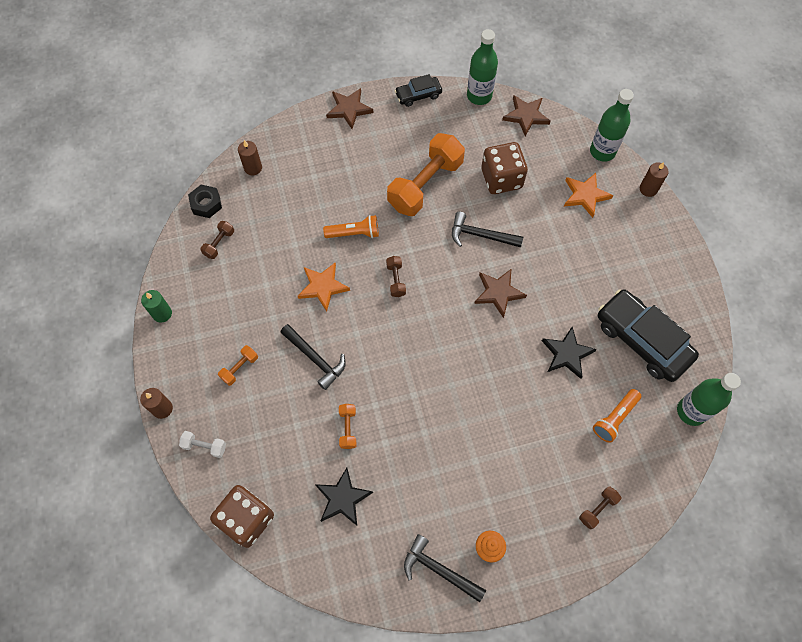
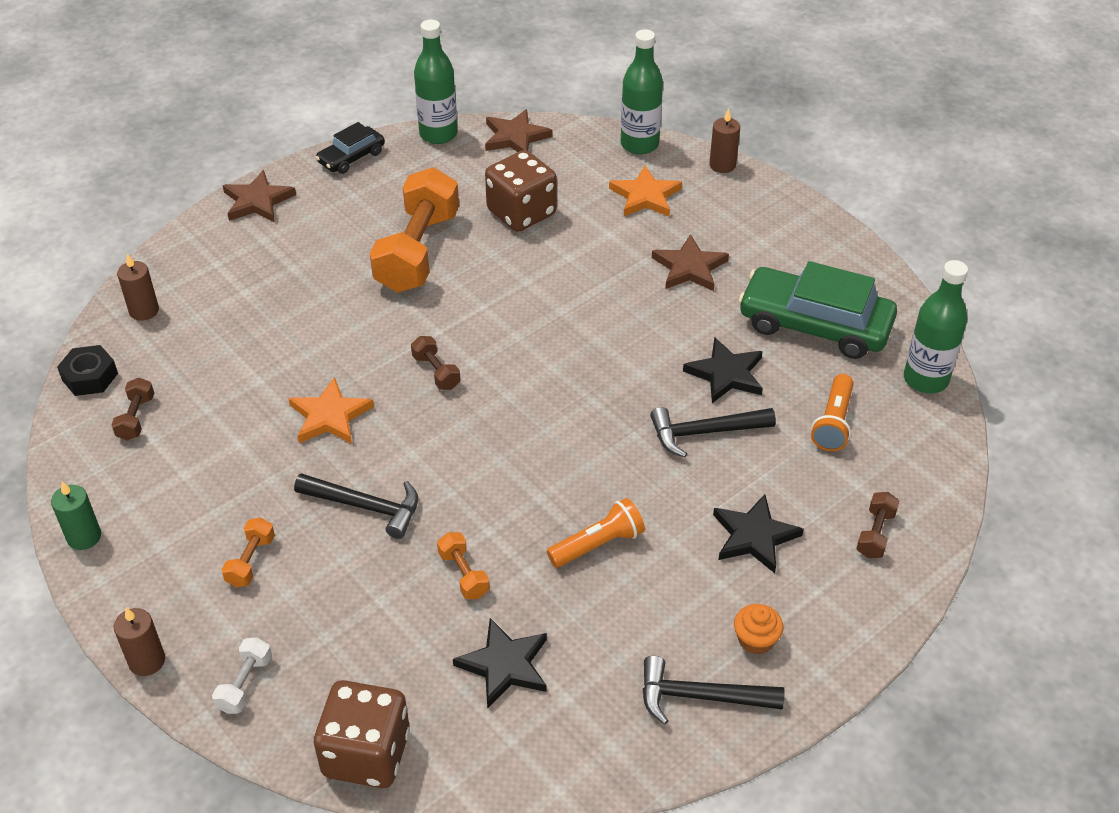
camera: 25 degrees left, 20 degrees down
(204, 446) = (245, 684): white dumbbell -> white dumbbell turned 60 degrees counterclockwise
(354, 233) = (343, 338): orange flashlight -> orange flashlight (598, 544)
(481, 235) = (529, 282): black hammer -> black hammer (705, 432)
(498, 293) = (592, 338): brown star -> brown star (689, 267)
(524, 477) = (754, 536): none -> black star
(642, 340) = (815, 325): black car -> green car

